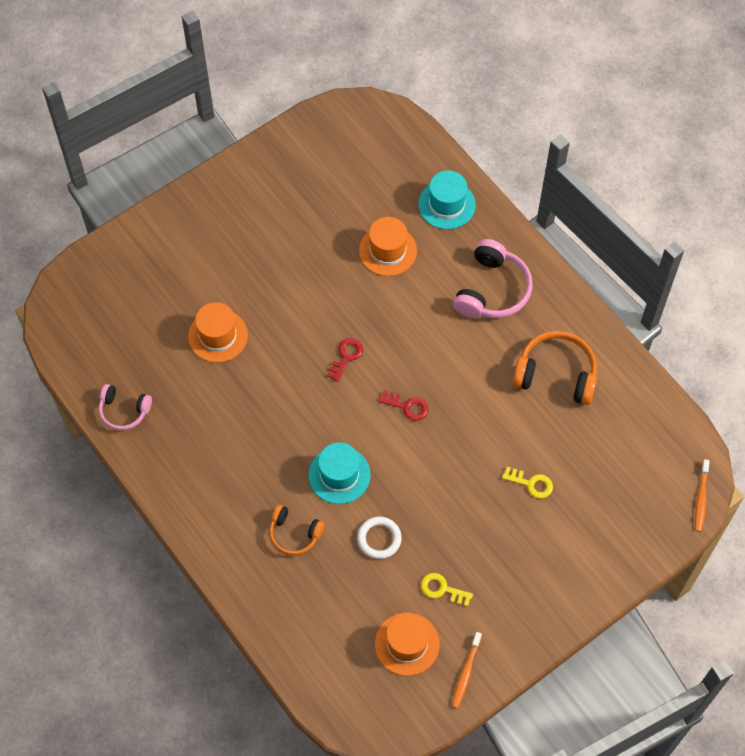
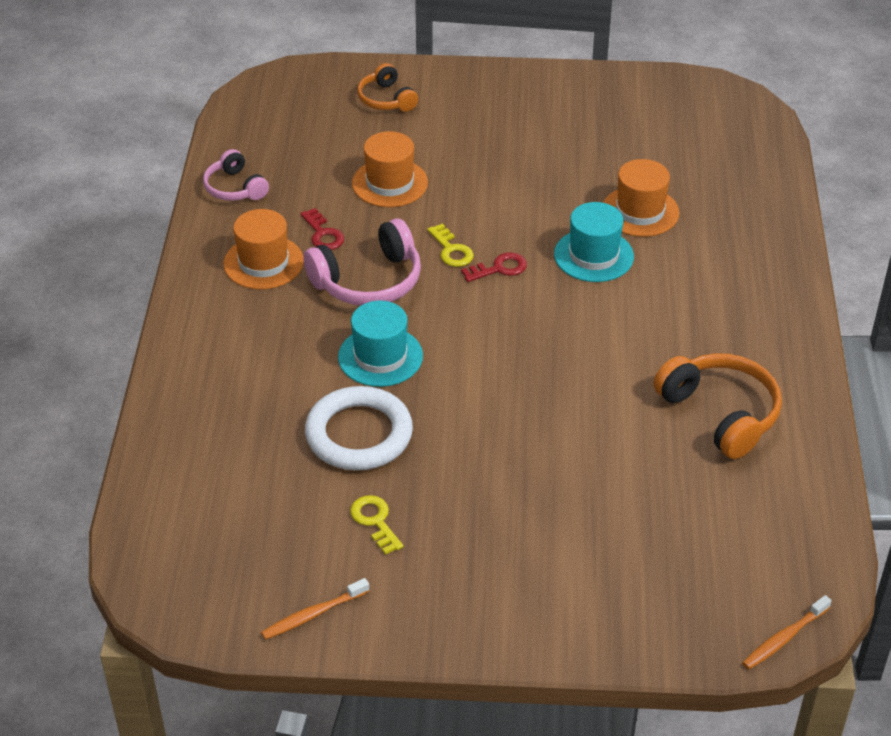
camera: 40 degrees right, 20 degrees down
(294, 534) = (278, 376): orange headphones -> orange headphones (386, 99)
(379, 539) = (359, 434): white ring -> white ring, size x1.72
(407, 406) = (517, 344): red key -> red key (323, 234)
(407, 644) = (280, 544): orange hat -> orange hat (263, 262)
(446, 204) = (747, 209): turquoise hat -> turquoise hat (593, 255)
(492, 290) = (723, 303): pink headphones -> pink headphones (368, 281)
(531, 483) = (583, 492): yellow key -> yellow key (451, 250)

